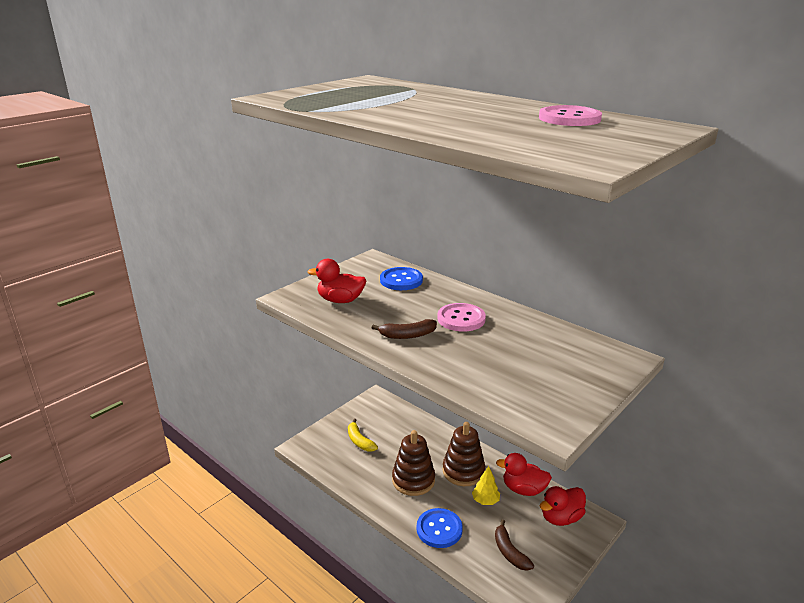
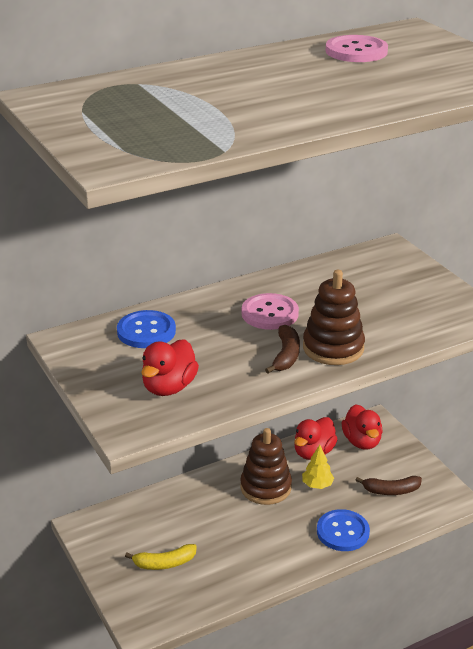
camera: 70 degrees left, 5 degrees up
(413, 480) = (260, 532): brown stacking toy -> brown stacking toy (333, 348)

